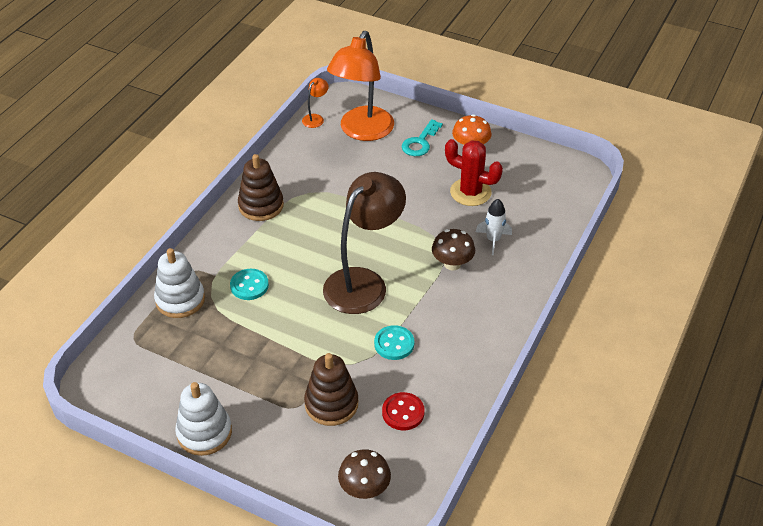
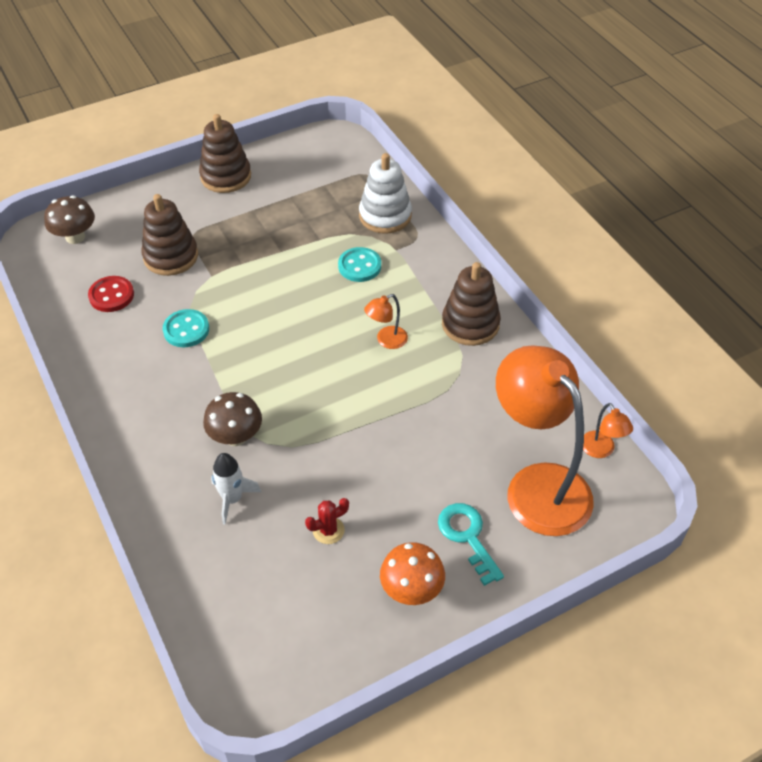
camera: 125 degrees right, 5 degrees up
(204, 433) = (226, 176): white stacking toy -> brown stacking toy
(310, 237) = (386, 340): none -> orange lamp
(363, 282) = (283, 349): brown lamp -> none
(470, 192) = (328, 530): red cactus -> red cactus, size x0.51

